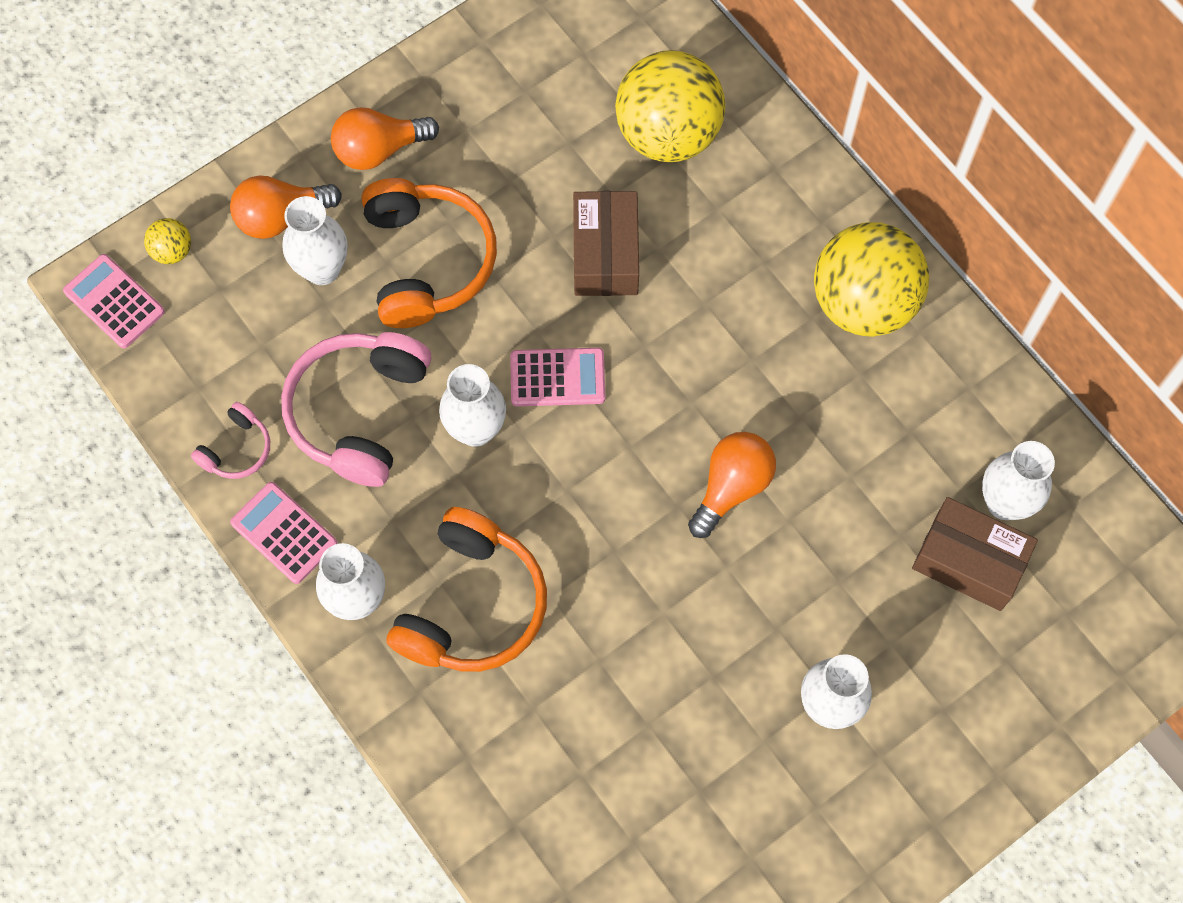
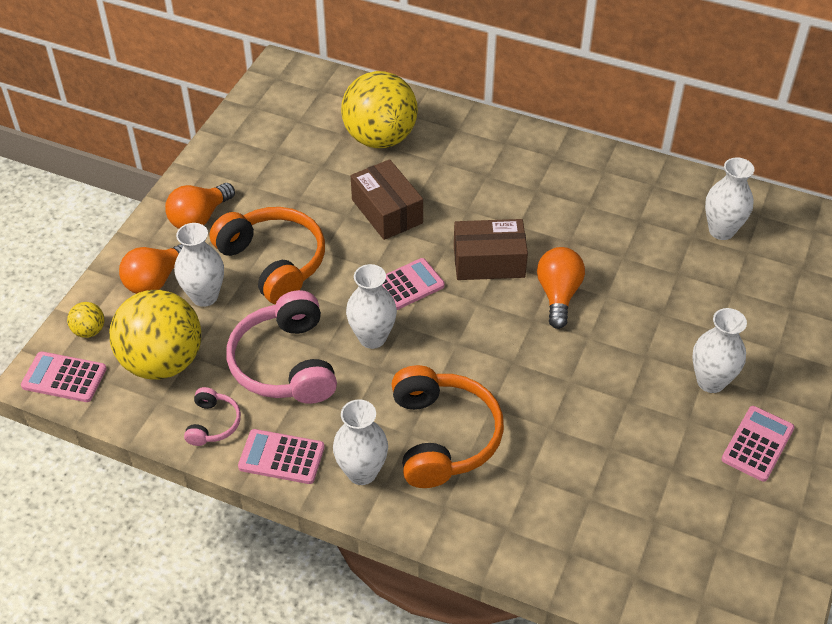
camera: 30 degrees left, 20 degrees down
(822, 816) = (757, 444): none -> pink calculator
(863, 303) = (560, 171): yellow ball -> yellow ball (162, 362)
(969, 561) = (727, 268): brown box -> brown box (489, 261)

